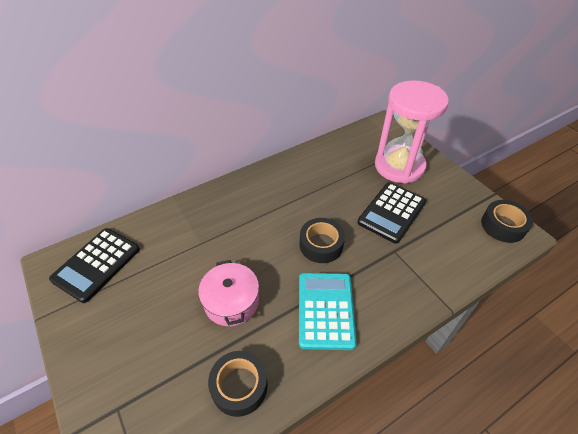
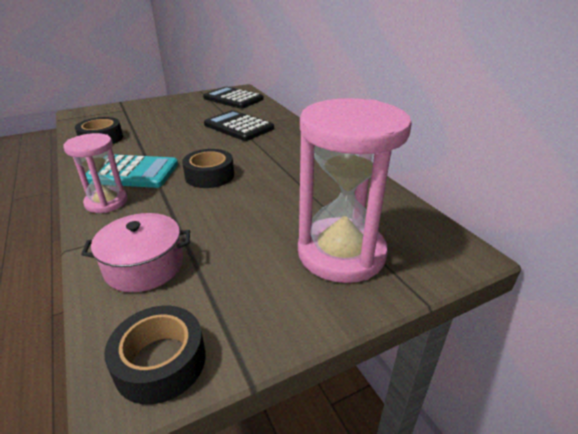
camera: 95 degrees right, 15 degrees down
(231, 301) = (172, 136): pink pot -> pink pot (144, 266)
(383, 310) = (106, 202): none -> pink hourglass
(392, 212) = (240, 229): black calculator -> black calculator (238, 127)

